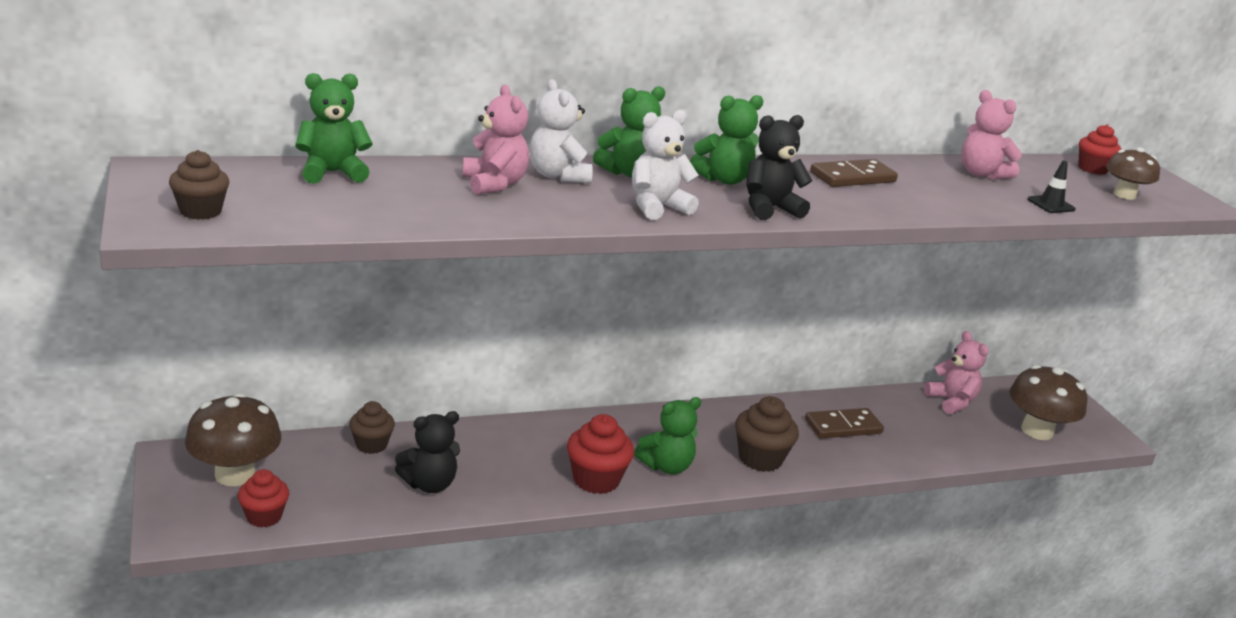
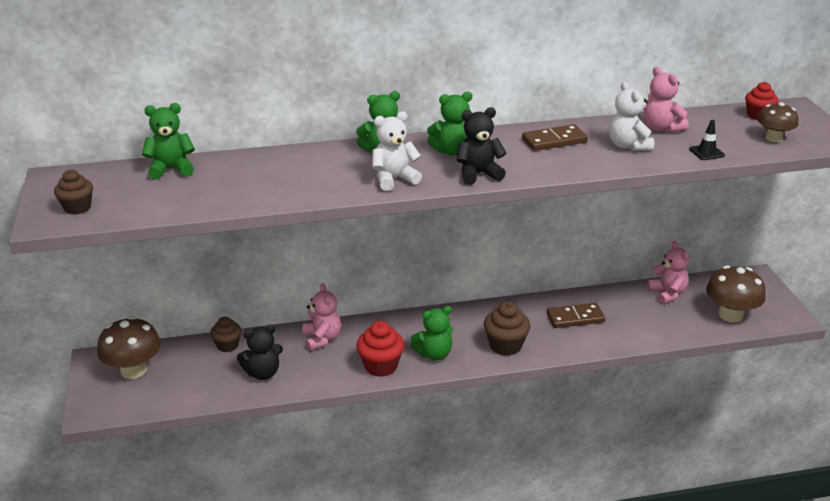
camera: 10 degrees right, 5 degrees up
(264, 516) = (149, 400): red cupcake -> none
(494, 184) = (281, 169): pink teddy bear -> pink teddy bear (322, 339)
(558, 175) = (329, 158): white teddy bear -> white teddy bear (628, 146)

